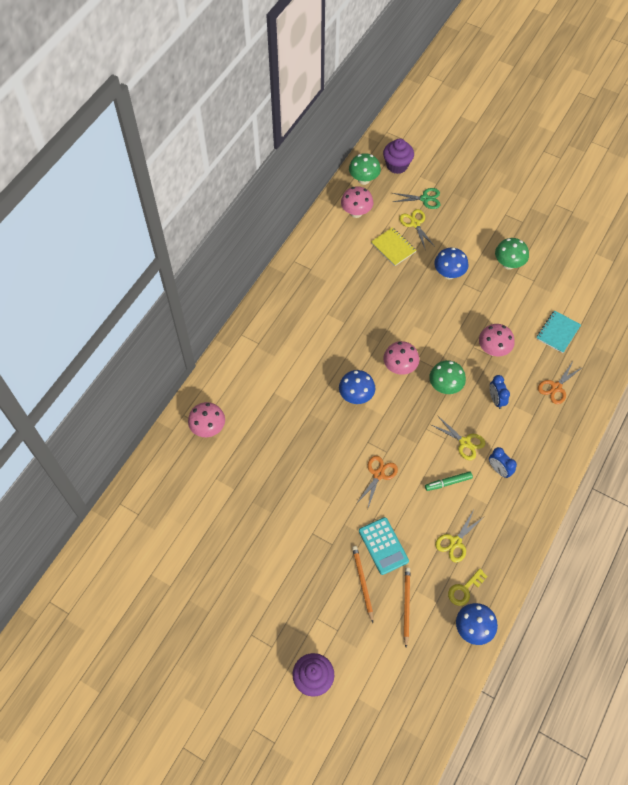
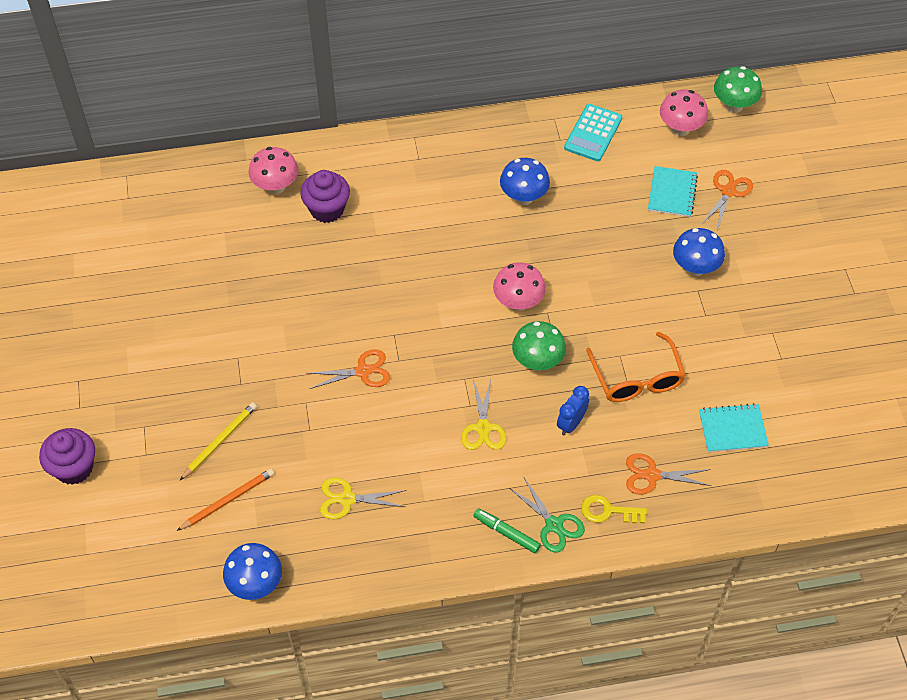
camera: 50 degrees right, 5 degrees down
(356, 396) = (440, 286): blue mushroom -> blue mushroom (523, 197)
(362, 583) = (220, 441): orange pencil -> yellow pencil
(383, 546) = (280, 432): turquoise calculator -> turquoise calculator (593, 133)
(393, 247) = (672, 193): yellow notebook -> turquoise notebook
(397, 165) = (790, 122): purple cupcake -> purple cupcake (327, 209)
(415, 223) = (728, 191): yellow scissors -> orange scissors
(425, 199) = (774, 178): green scissors -> green scissors (554, 525)
(448, 483) = (415, 444): green marker -> green marker (506, 533)
(464, 589) = (296, 545): yellow key -> yellow key (608, 511)
(493, 350) = (636, 378): pink mushroom -> orange glasses
(499, 470) = (480, 485): blue clock -> none
(508, 264) = (775, 317): green mushroom -> none

